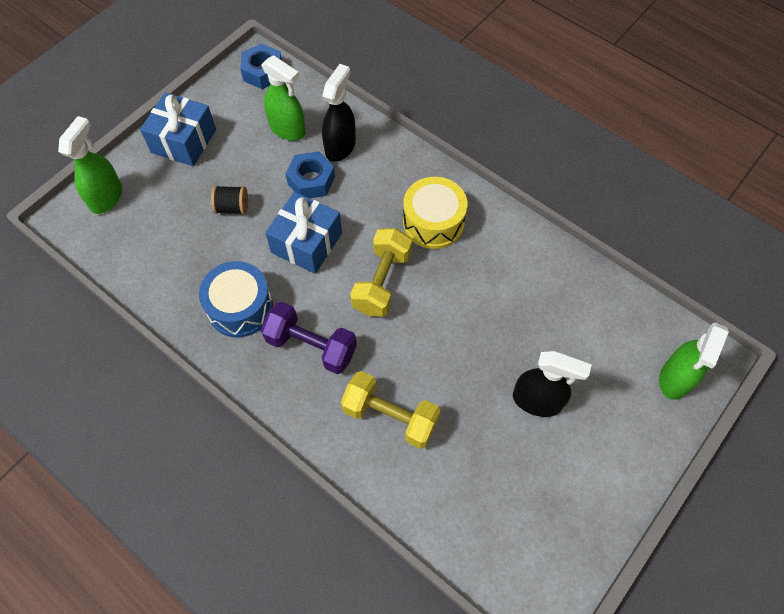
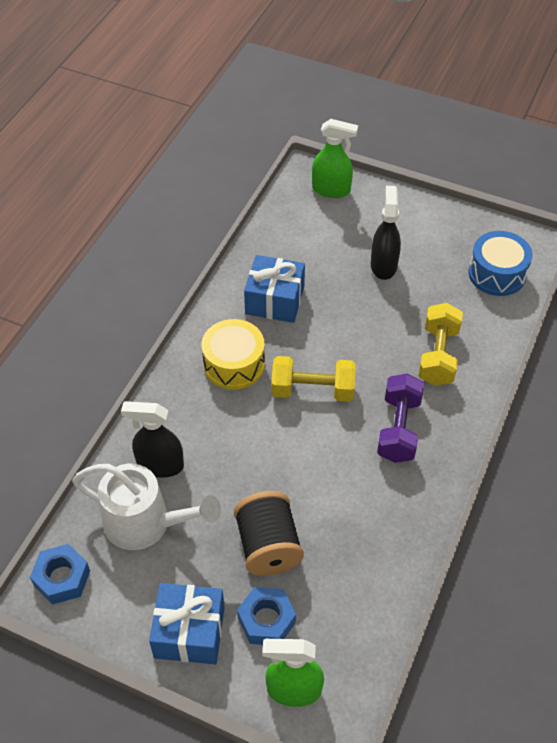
camera: 105 degrees left, 10 degrees down
(232, 207) = (268, 546): black spool -> black spool, size x1.83
(240, 307) = (382, 499): blue drum -> blue drum (497, 274)
(287, 129) = (146, 524): green spray bottle -> white watering can
(307, 243) = (290, 463): blue gift -> blue gift (275, 300)
(311, 180) = (212, 480): blue nut -> blue nut (266, 620)

